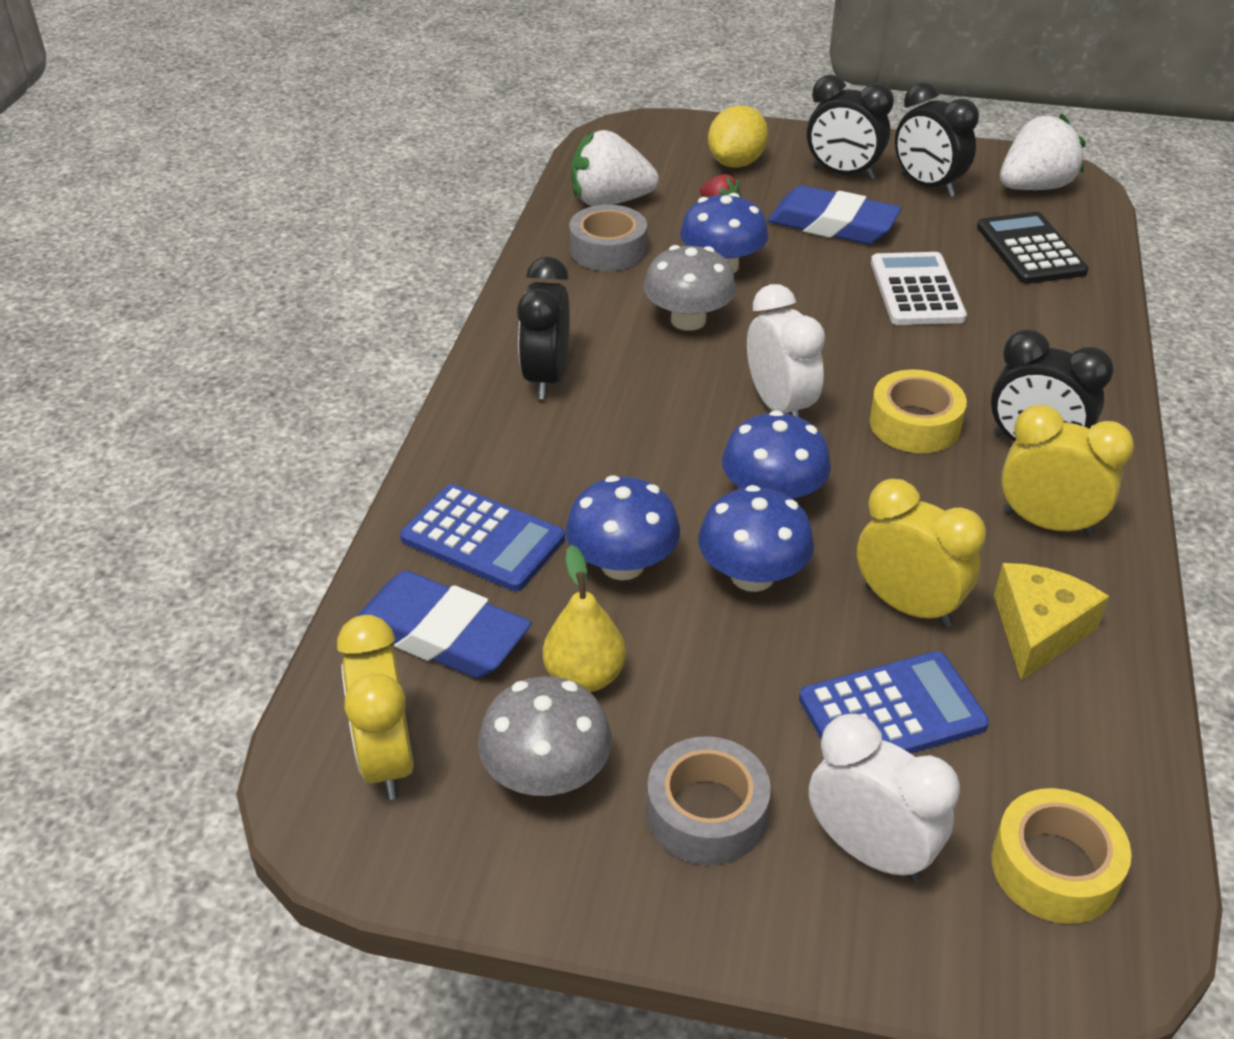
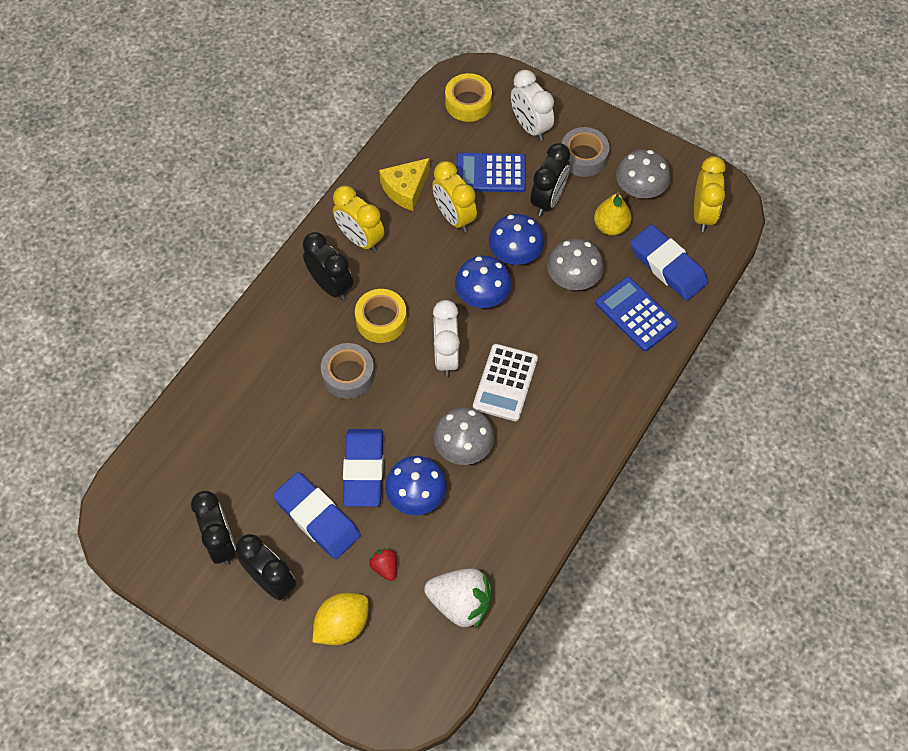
camera: 160 degrees left, 20 degrees up
(546, 378) = (568, 422): black clock -> black clock (548, 200)
(608, 250) = (485, 540): grey tape -> grey tape (348, 375)
(622, 564) = (573, 278): blue mushroom -> grey mushroom
(809, 272) = (363, 470): none -> blue eraser
(916, 290) = (307, 428): white calculator -> white calculator (505, 383)
(1030, 250) = (206, 445): black calculator -> none
(1034, 187) = (147, 514): white strawberry -> none

